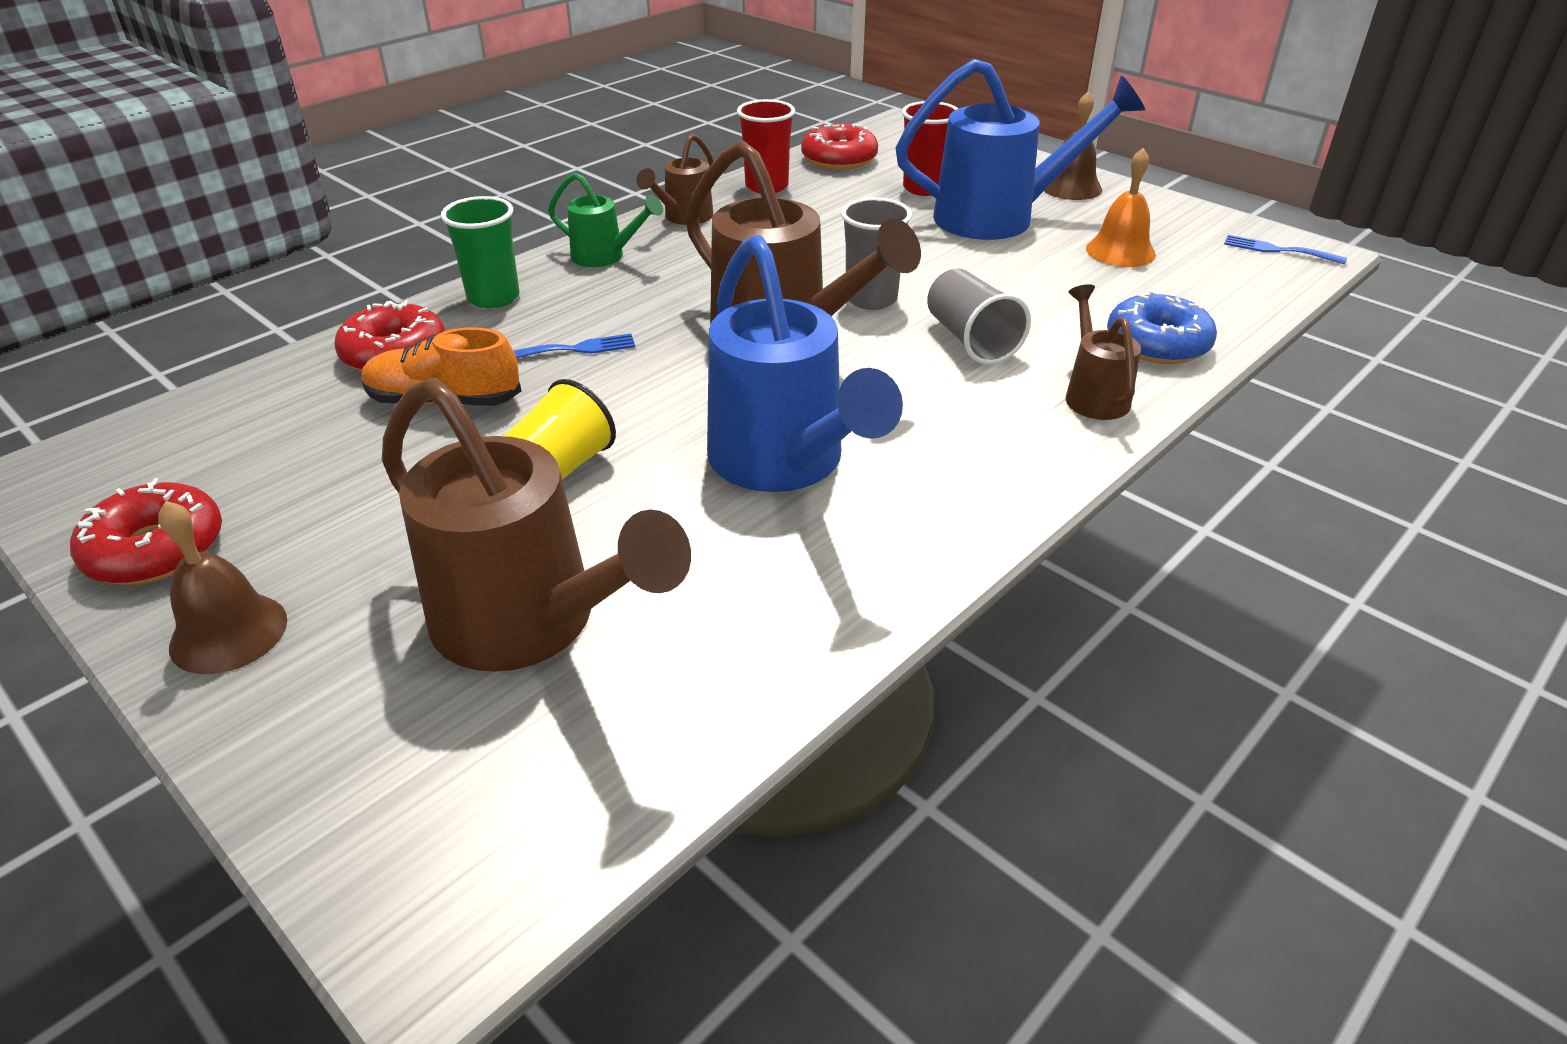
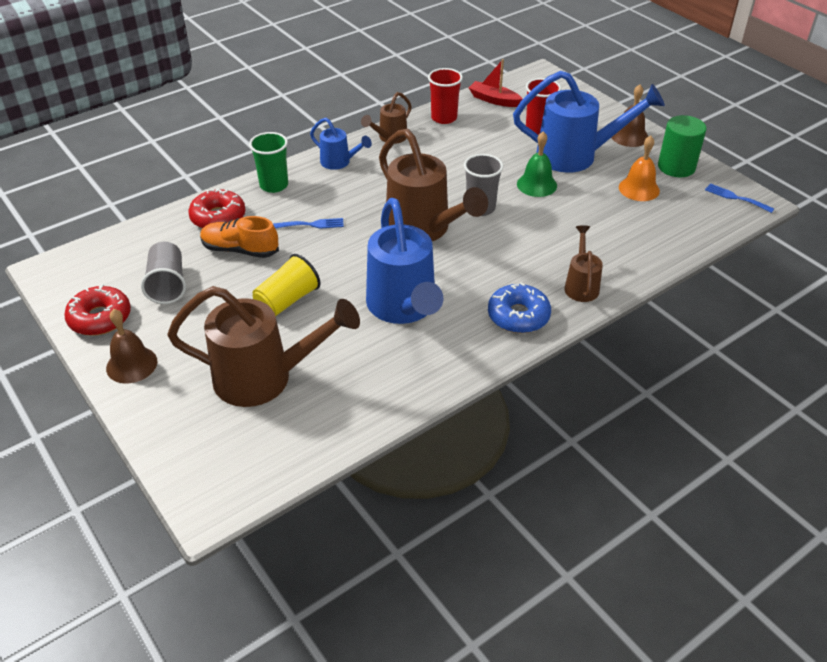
camera: 10 degrees right, 5 degrees up
(530, 624) = (264, 378): brown watering can -> brown watering can turned 45 degrees counterclockwise
(605, 257) = (339, 162): green watering can -> blue watering can
(839, 159) = (494, 100): red donut -> red boat
(952, 259) = (536, 184): none -> green bell
(971, 340) = (527, 242): grey cup -> grey cup (167, 285)
(1157, 344) = (631, 256): blue donut -> blue donut (518, 316)
(1163, 219) = (676, 167): none -> green cylinder

